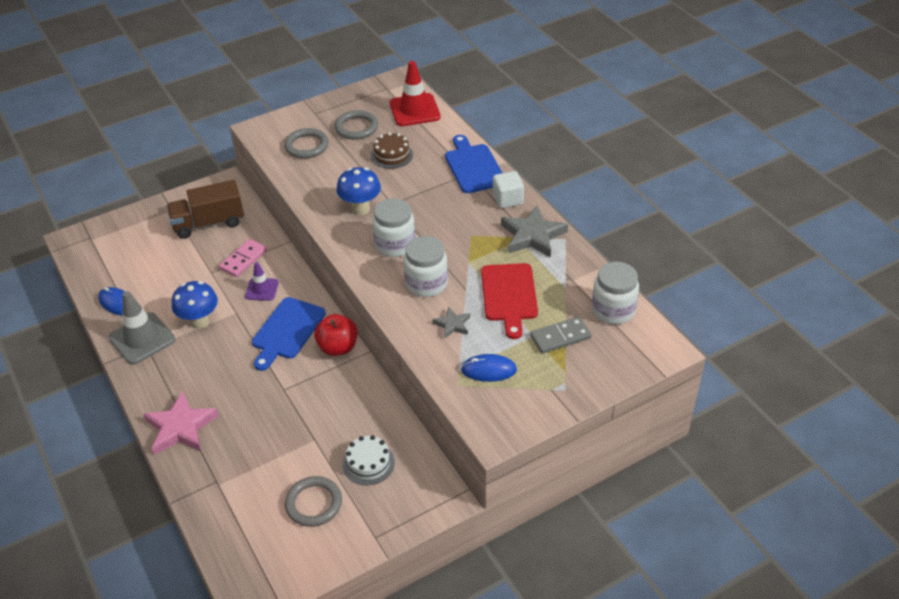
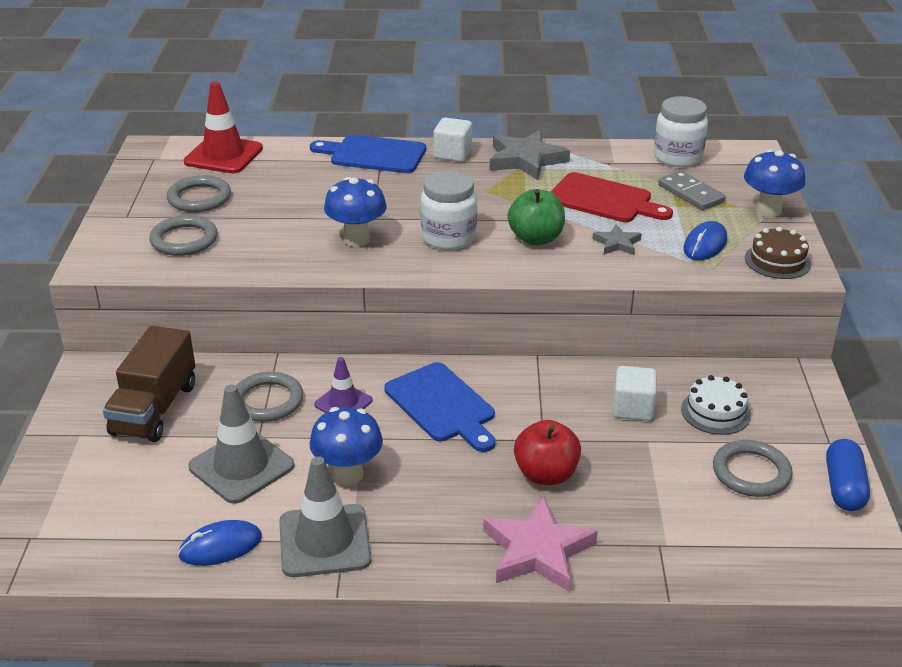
camera: 60 degrees left, 10 degrees down
(182, 278) = (241, 466): none -> grey traffic cone
(243, 259) = (267, 401): pink domino -> grey ring
(328, 559) = (844, 487): none -> blue capsule
(338, 347) = (509, 376): red apple -> red apple (546, 474)
(343, 419) = (633, 408): none -> white cube
(391, 155) = (285, 192): brown cake -> brown cake (777, 261)
(426, 284) = (536, 238): white jar -> green apple
(560, 337) = (691, 193): grey domino -> grey domino turned 45 degrees counterclockwise
(572, 389) = (768, 211): none -> blue mushroom

